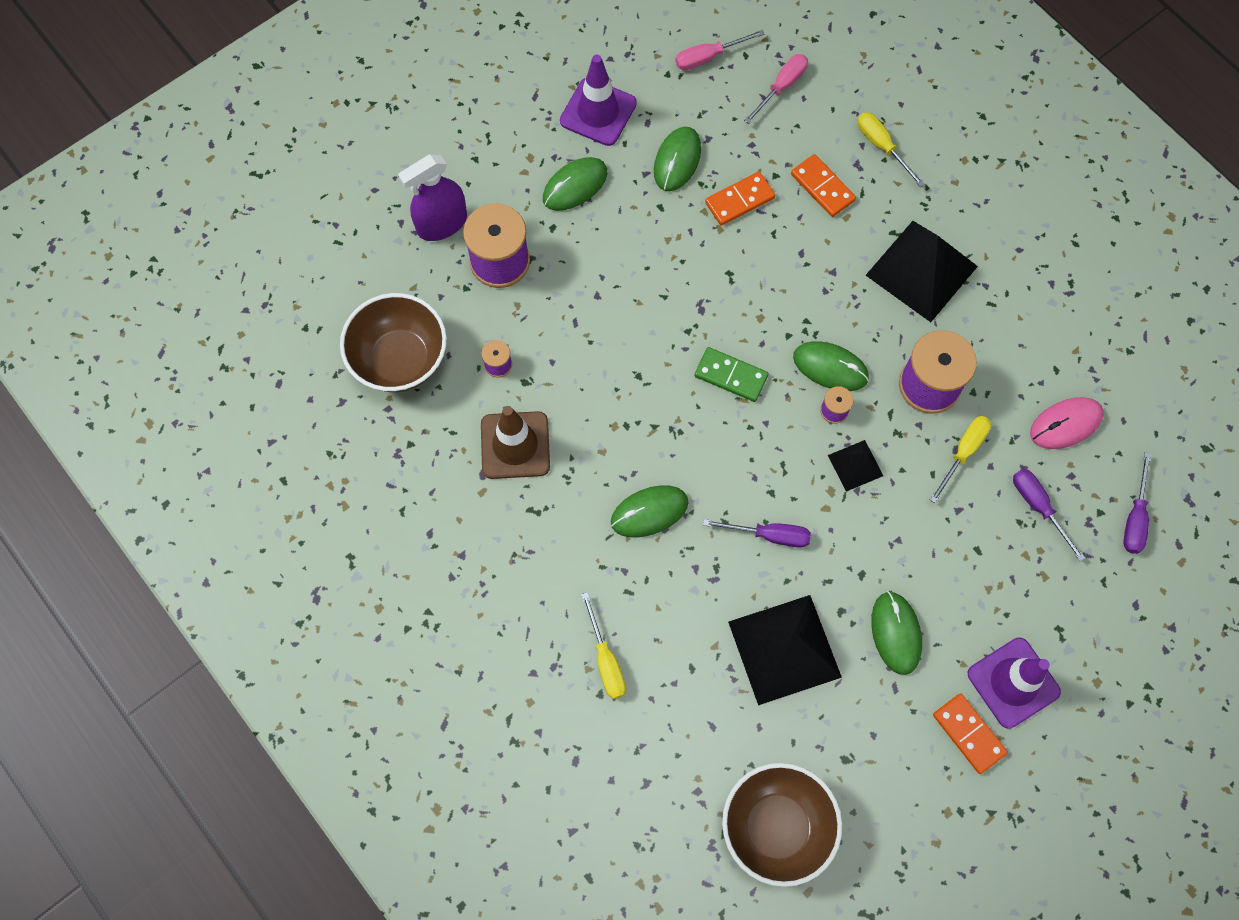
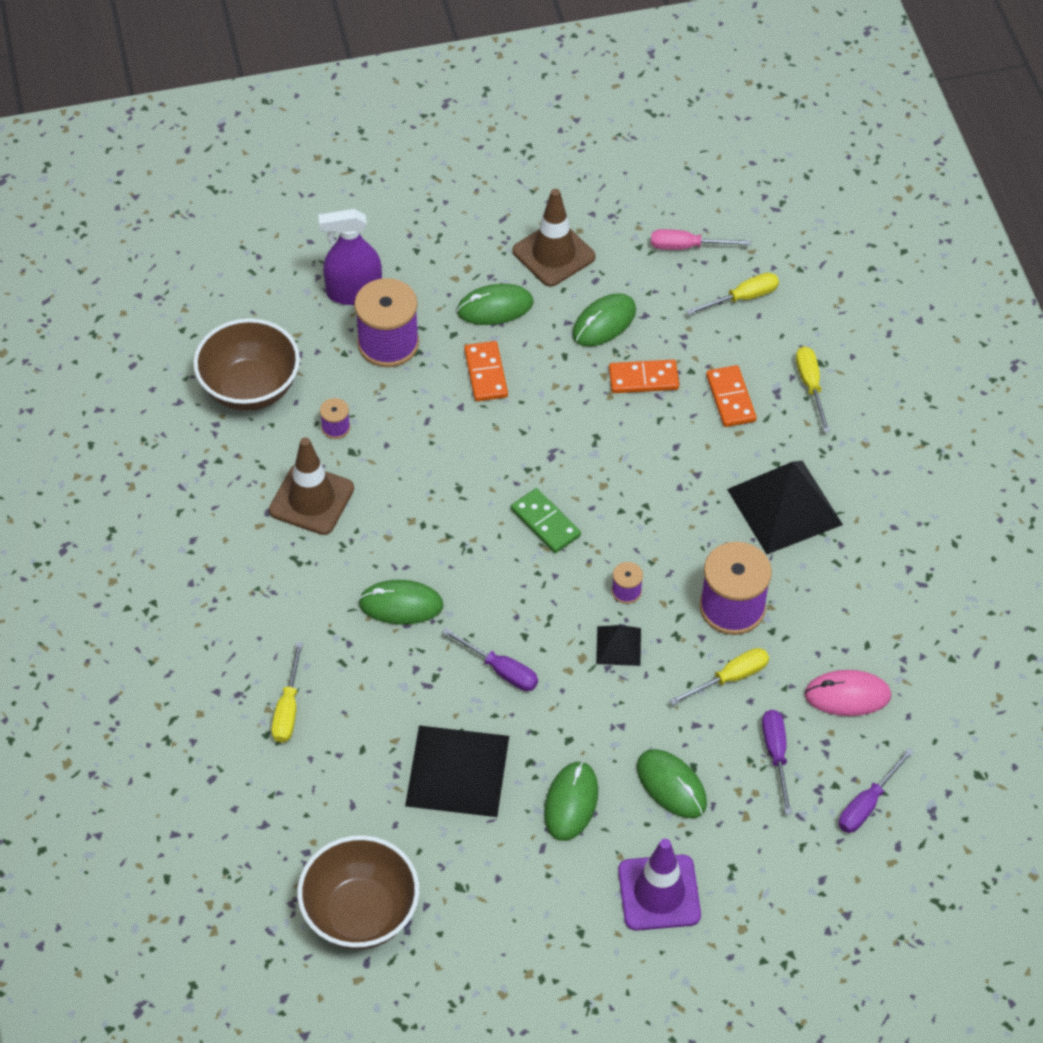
camera: 25 degrees right, 15 degrees down
(598, 112) = (553, 254): purple traffic cone -> brown traffic cone
(781, 87) = (742, 298): pink screwdriver -> yellow screwdriver
(830, 367) = (645, 553): green mouse -> green mouse (671, 785)
(968, 734) = (589, 917): orange domino -> orange domino (485, 373)

